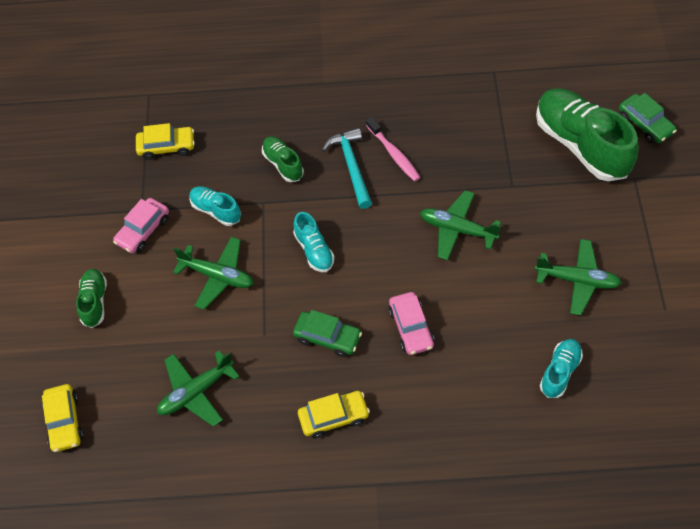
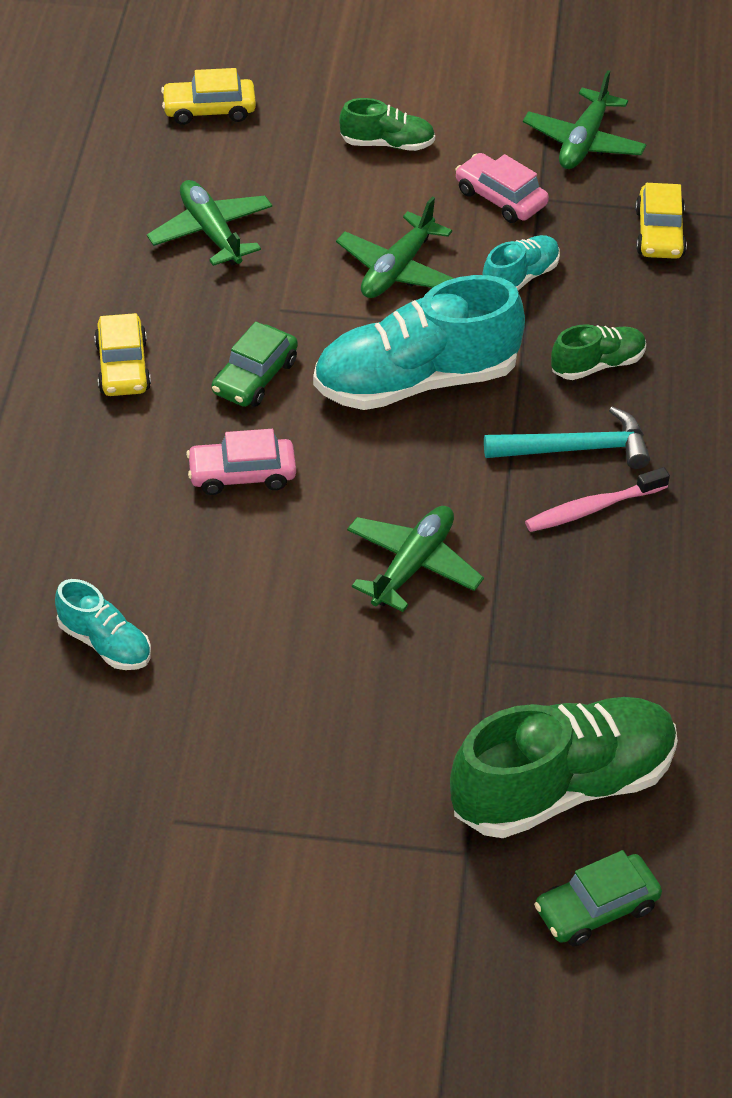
camera: 95 degrees right, 10 degrees down
(314, 250) = (416, 381): turquoise shoe -> turquoise shoe, size x2.04
(577, 280) = (267, 708): green plane -> green plane (584, 142)

